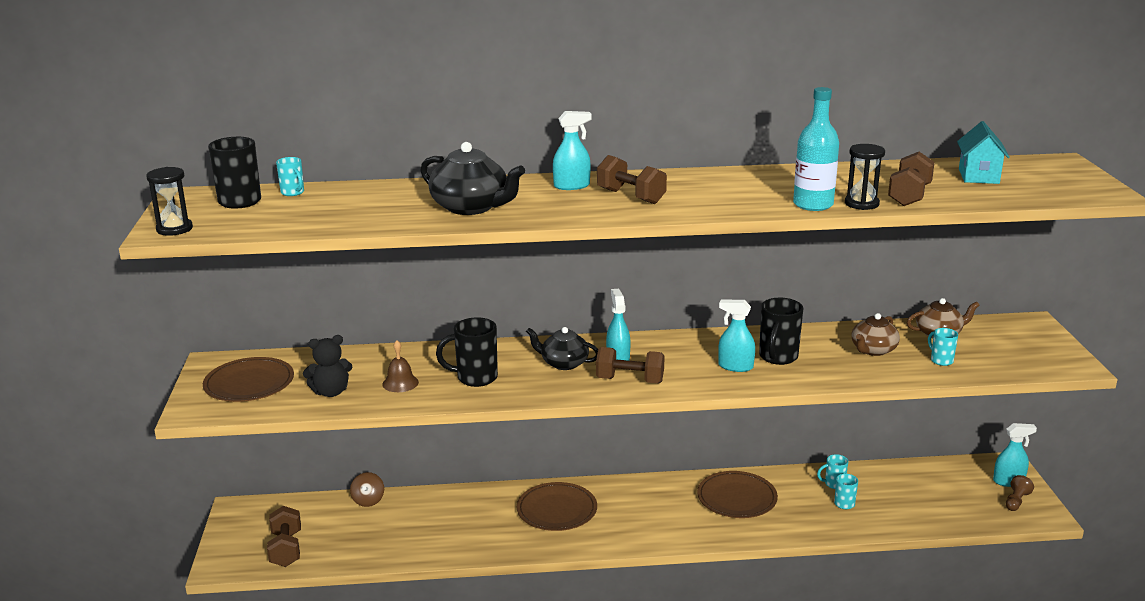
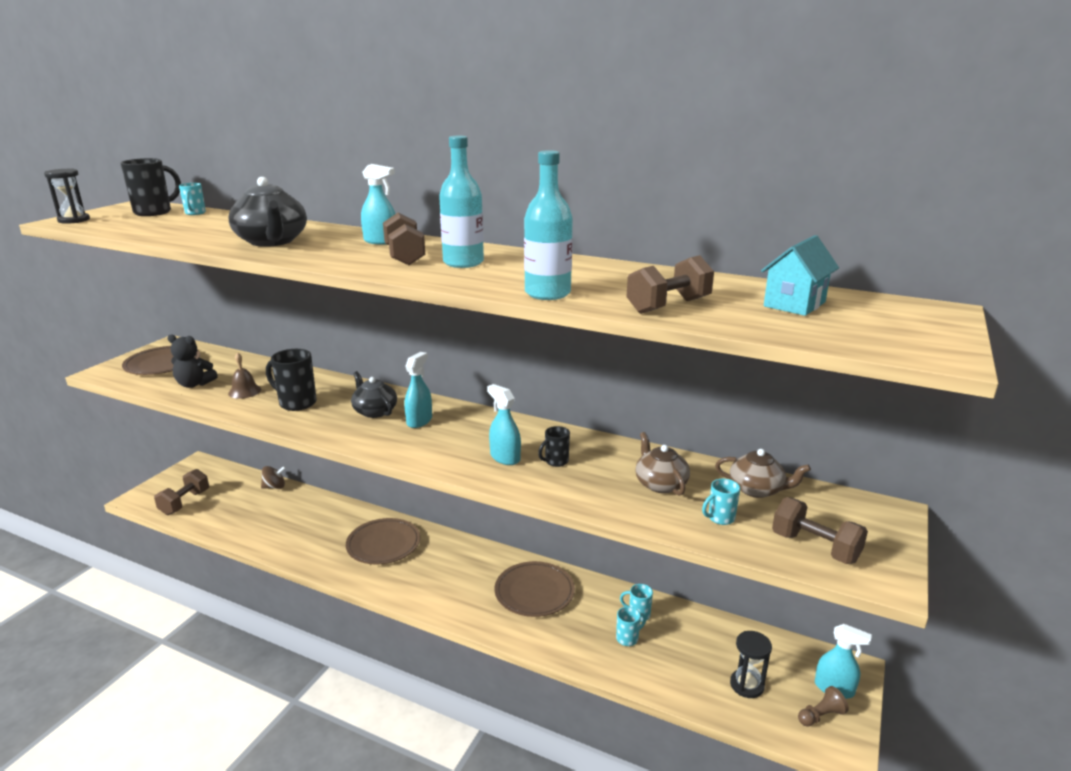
camera: 30 degrees right, 0 degrees up
(368, 500) = (274, 487): brown spinning top -> brown spinning top turned 135 degrees counterclockwise
(630, 380) = (400, 441): brown dumbbell -> brown dumbbell (815, 547)
(691, 192) = (463, 262): none -> turquoise bottle
(778, 357) = (555, 461): black mug -> black mug, size x0.56
(861, 204) = (599, 302): black hourglass -> black hourglass (747, 685)
(873, 350) = (660, 484): brown teapot -> brown teapot turned 90 degrees clockwise
(941, 360) = (720, 518): turquoise mug -> turquoise mug turned 120 degrees counterclockwise

